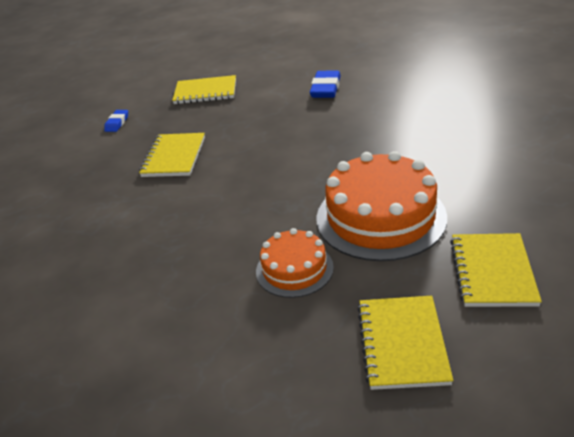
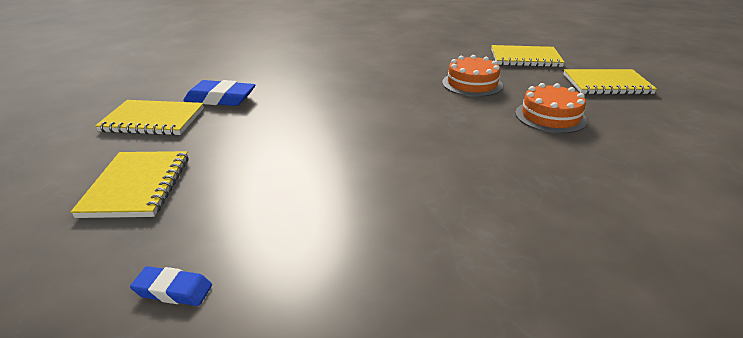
camera: 95 degrees left, 5 degrees down
(174, 157) = (339, 200): yellow notebook -> yellow notebook (153, 120)
(380, 217) = (472, 84): orange cake -> orange cake, size x0.56

